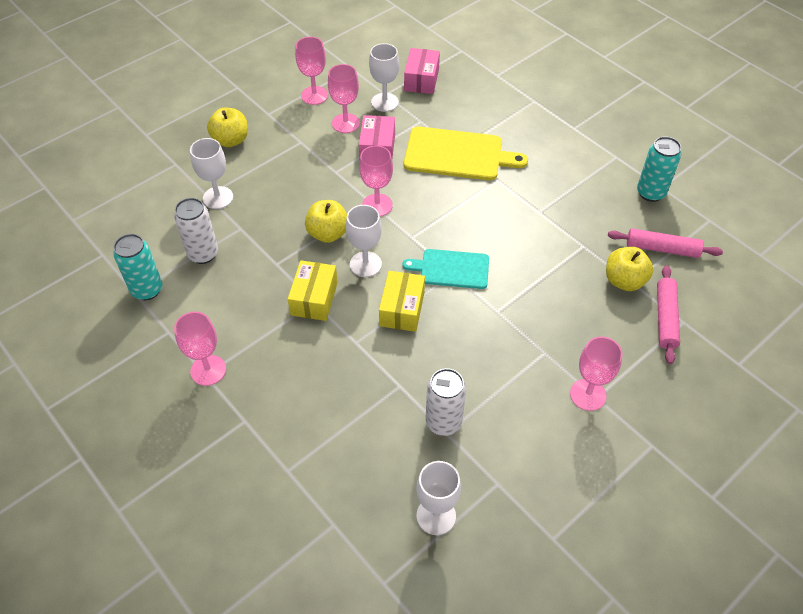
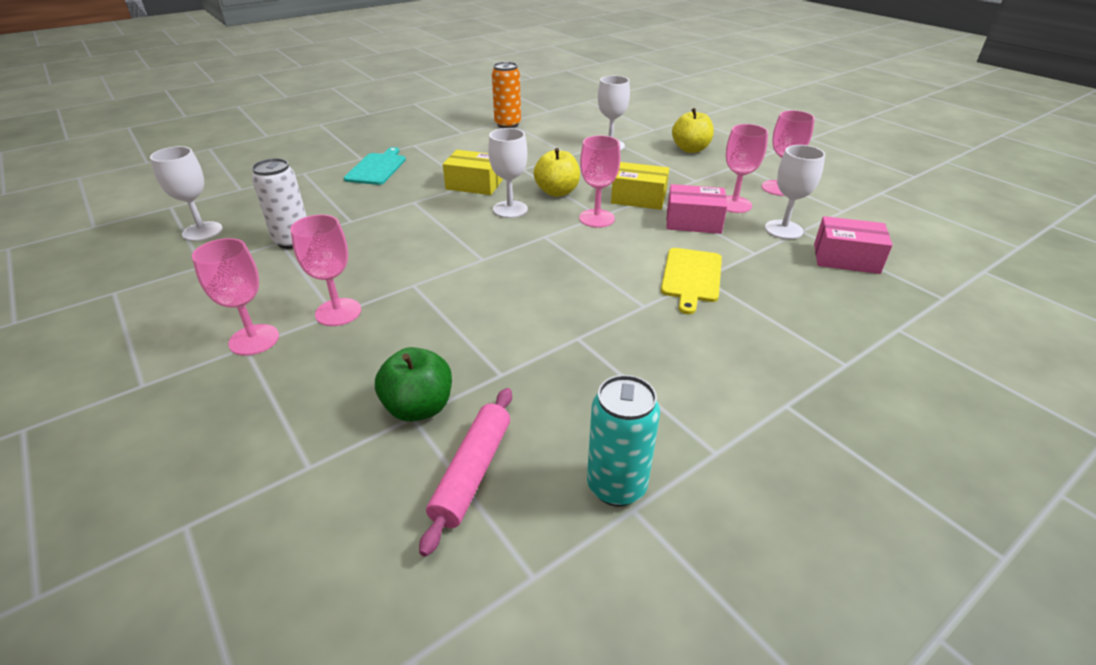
camera: 95 degrees right, 15 degrees down
(147, 290) = (507, 124): turquoise can -> orange can
(203, 254) = (541, 141): white can -> none
(208, 370) = (417, 145): pink goblet -> pink goblet (338, 312)
(402, 309) = (443, 226): yellow box -> yellow box (638, 198)
(451, 269) = (489, 258): turquoise cutting board -> turquoise cutting board (377, 168)
(457, 154) = (691, 277): yellow cutting board -> yellow cutting board, size x0.64
(624, 281) = (419, 407): yellow apple -> green apple
(665, 318) = (327, 444): pink rolling pin -> none

